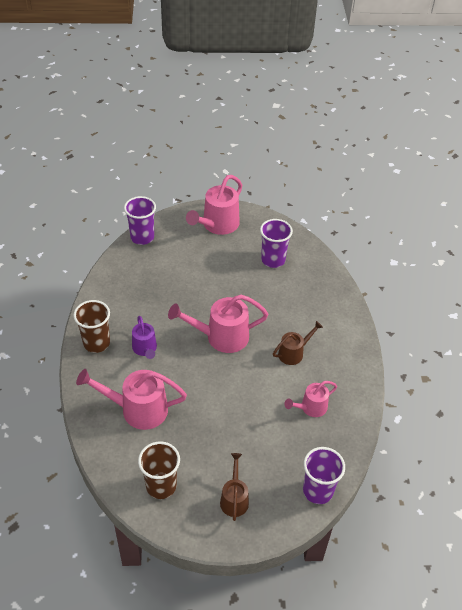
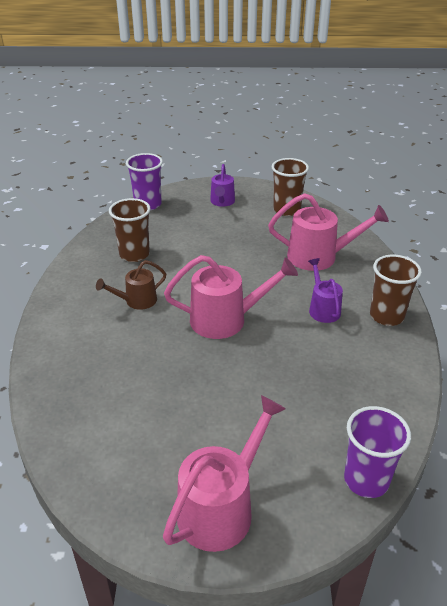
camera: 175 degrees left, 10 degrees down
(234, 498) = (222, 202): brown watering can -> purple watering can
(273, 260) = (130, 428): purple cup -> none
(310, 408) = (134, 254): pink watering can -> brown cup

